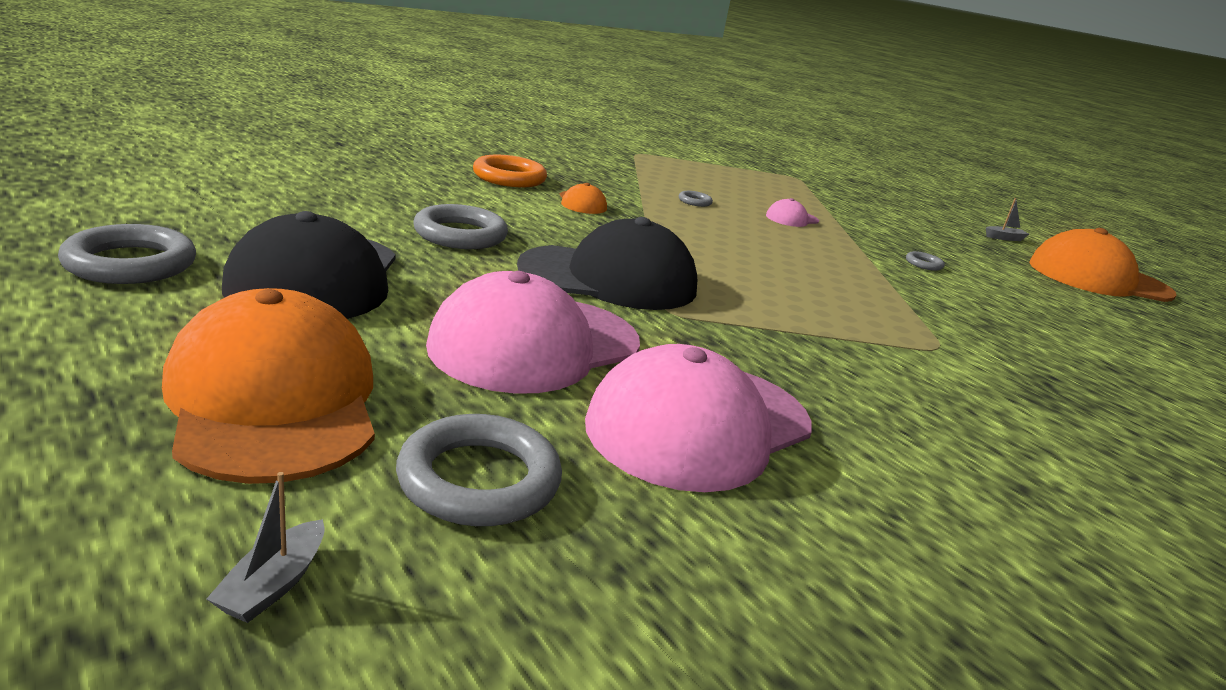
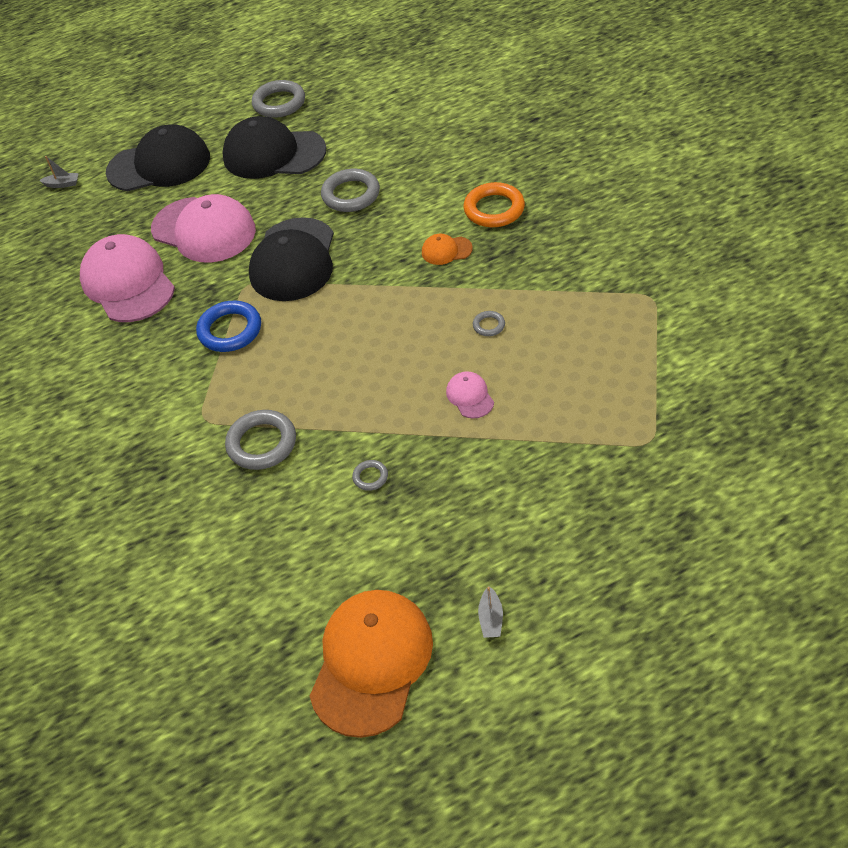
camera: 110 degrees right, 25 degrees up
(273, 584) = (62, 184): grey boat -> grey boat turned 150 degrees clockwise
(274, 399) = (159, 165): orange cap -> black cap
(479, 479) = (101, 219): grey ring -> grey ring (262, 443)
(535, 344) = (204, 230): pink cap -> pink cap turned 150 degrees clockwise
(770, 326) = (230, 330): none -> blue ring

